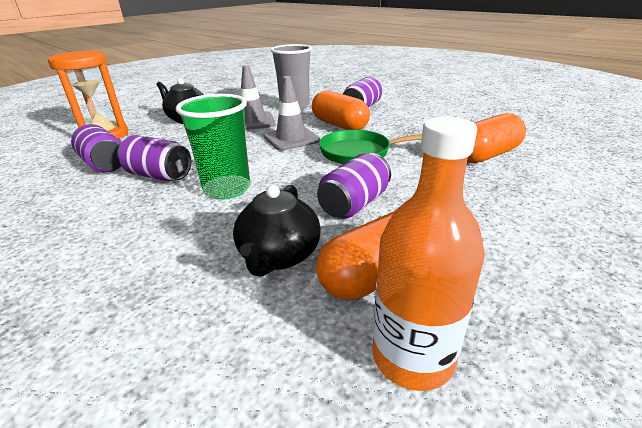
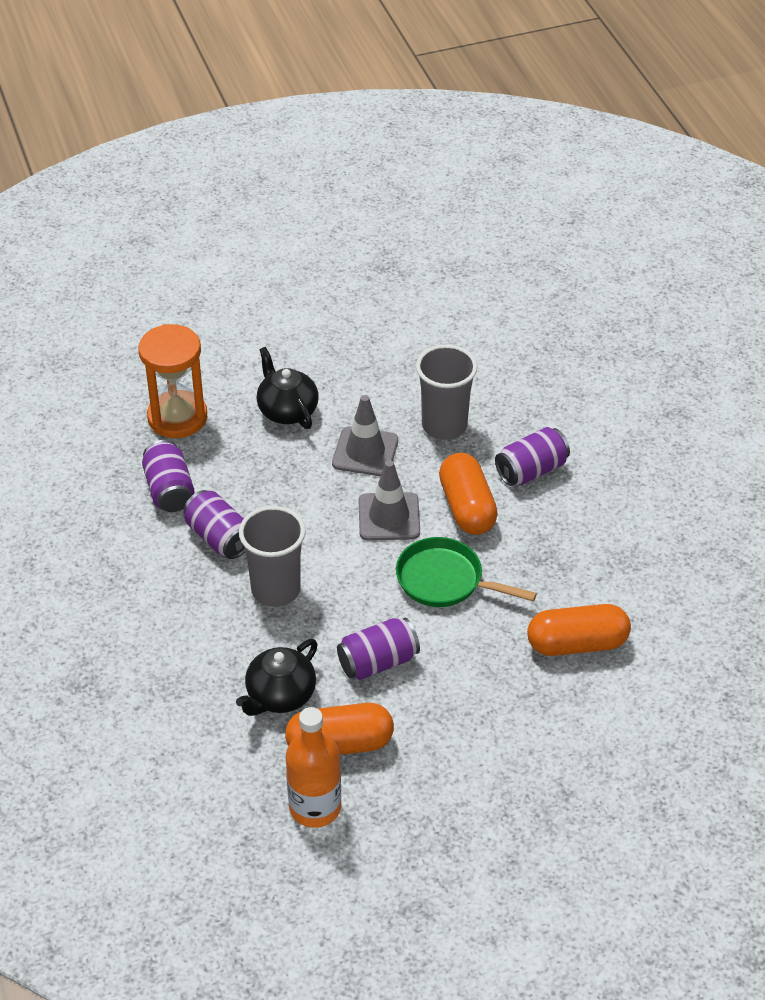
camera: 25 degrees right, 15 degrees up
(227, 189) = (276, 590): green cup -> grey cup

